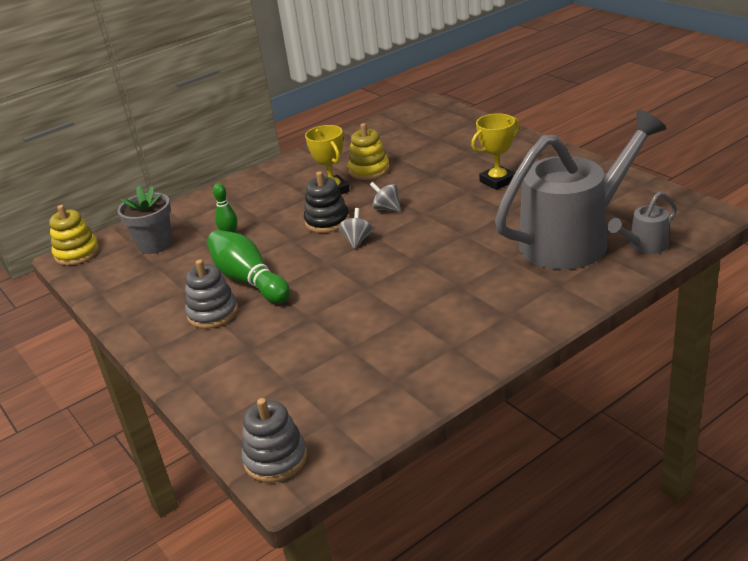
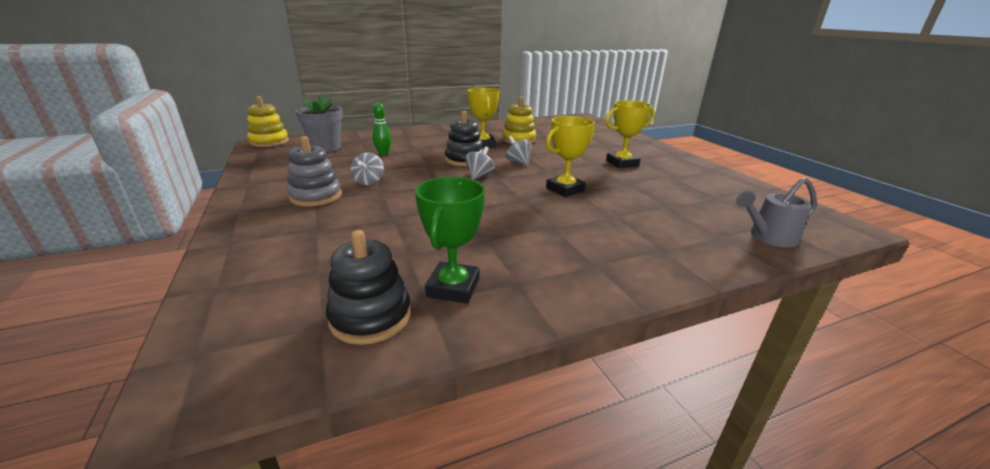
camera: 10 degrees right, 5 degrees down
(249, 280) = (369, 181): green bowling pin -> grey spinning top
(275, 459) = (211, 356): grey stacking toy -> none
(361, 404) = (370, 317): none -> black stacking toy
(407, 365) = (453, 287): none -> green trophy
(452, 236) = (565, 189): none -> yellow trophy
(574, 239) = (687, 216): grey watering can -> none

